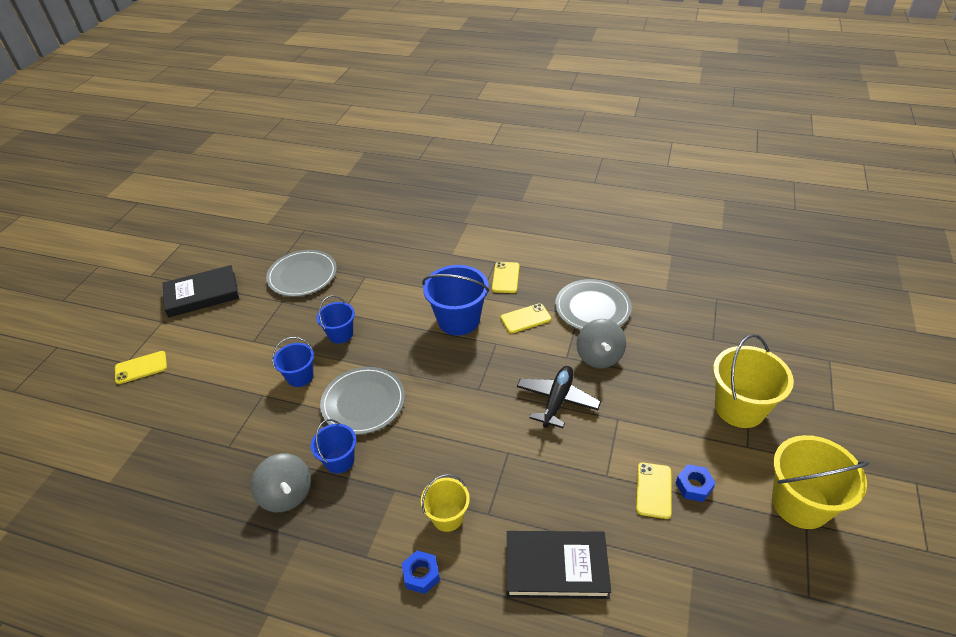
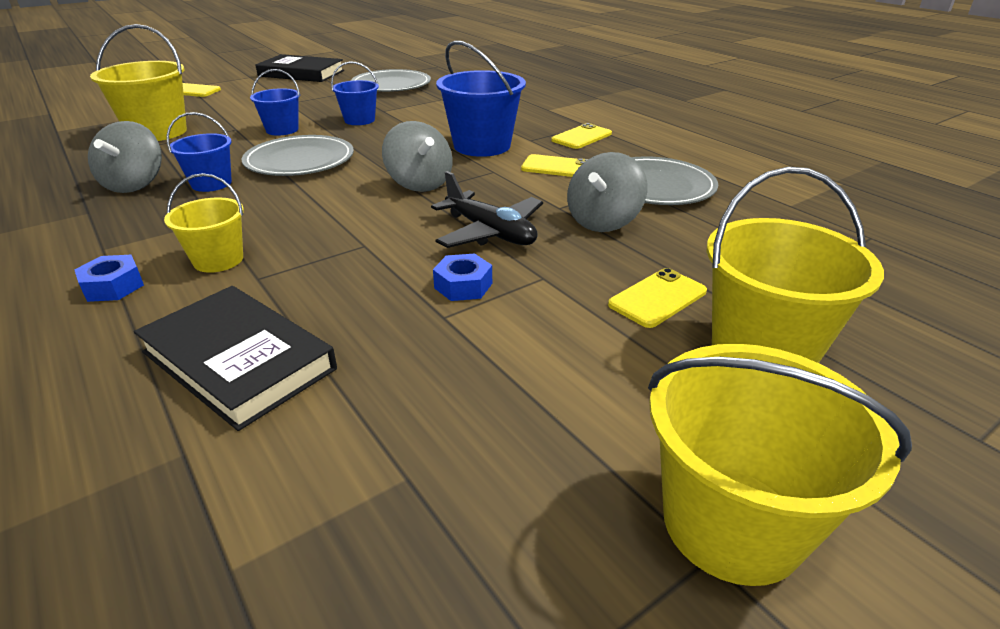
camera: 35 degrees right, 10 degrees down
(204, 434) = (157, 132): none -> yellow bucket
(469, 381) = (419, 184): none -> grey spinning top
(557, 400) = (490, 233): black plane -> black plane turned 75 degrees clockwise
(653, 490) = (484, 362): yellow phone -> yellow phone (657, 298)
(694, 486) = (553, 391): blue nut -> blue nut (463, 285)

